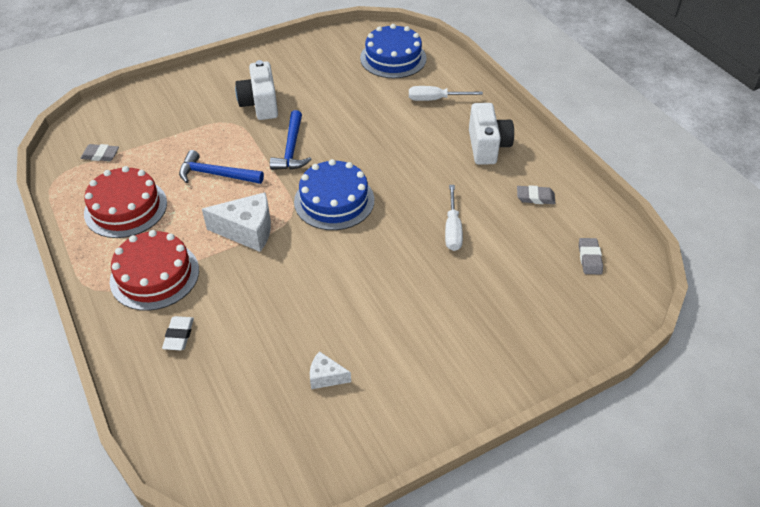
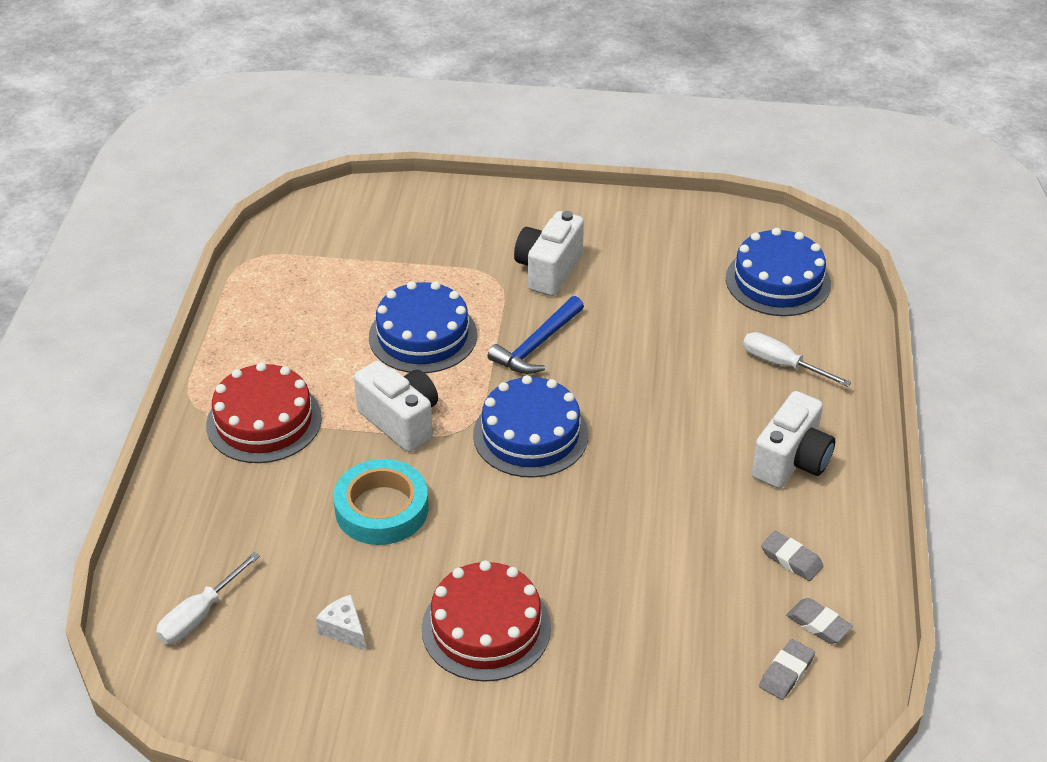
camera: 35 degrees right, 5 degrees down
(100, 155) = (318, 252): grey eraser -> grey eraser (818, 624)
(126, 208) = (295, 328): red cake -> red cake (486, 628)
(179, 335) = (235, 500): white eraser -> none
(216, 174) = (423, 336): blue hammer -> blue cake
(247, 231) = (401, 421): white cheese -> white camera
(283, 289) = (381, 509): none -> turquoise tape
(452, 229) = (642, 543): white screwdriver -> white screwdriver (200, 615)

